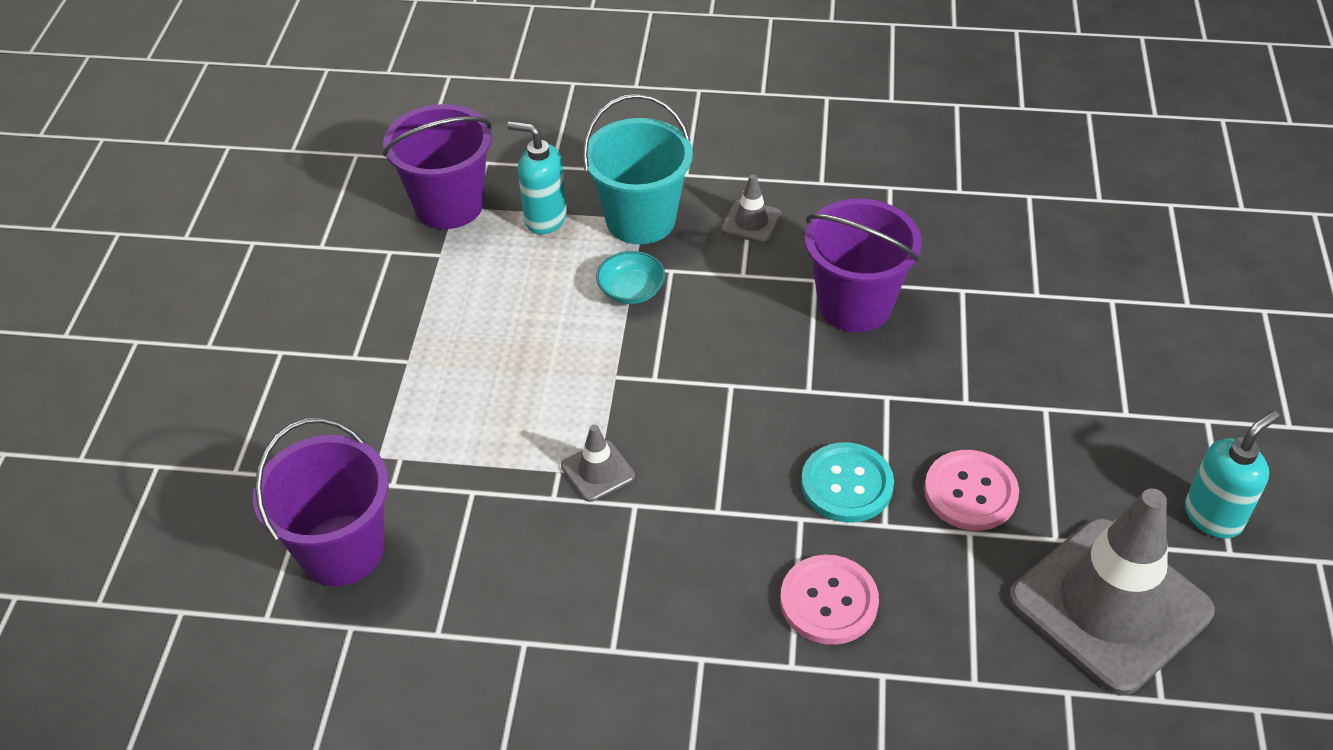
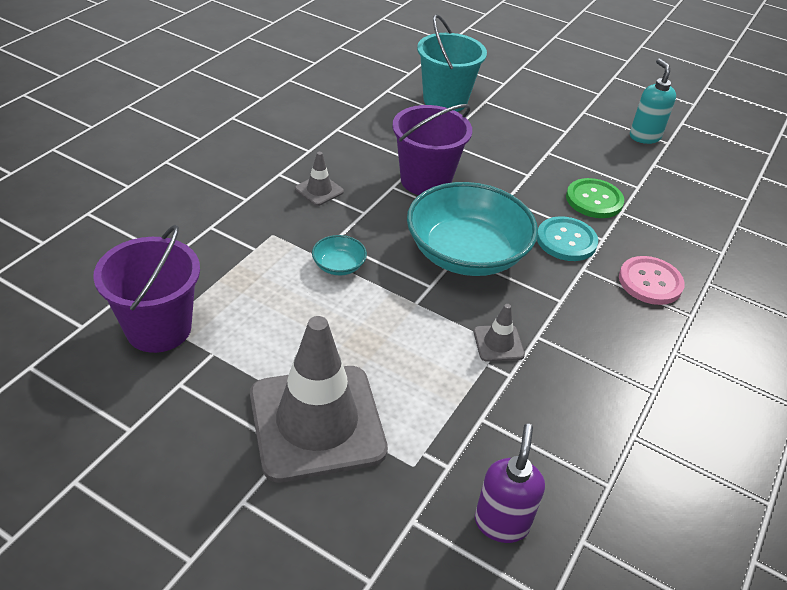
camera: 70 degrees left, 5 degrees down
(342, 550) = (501, 523): purple bucket -> purple soap dispenser
(545, 219) = (226, 281): turquoise soap dispenser -> none
(640, 220) = (272, 235): turquoise bucket -> turquoise bucket (445, 100)
(739, 391) = (466, 253): none -> turquoise bowl
(970, 492) = (594, 200): pink button -> green button
(1110, 605) = (687, 189): grey traffic cone -> grey traffic cone (317, 422)

